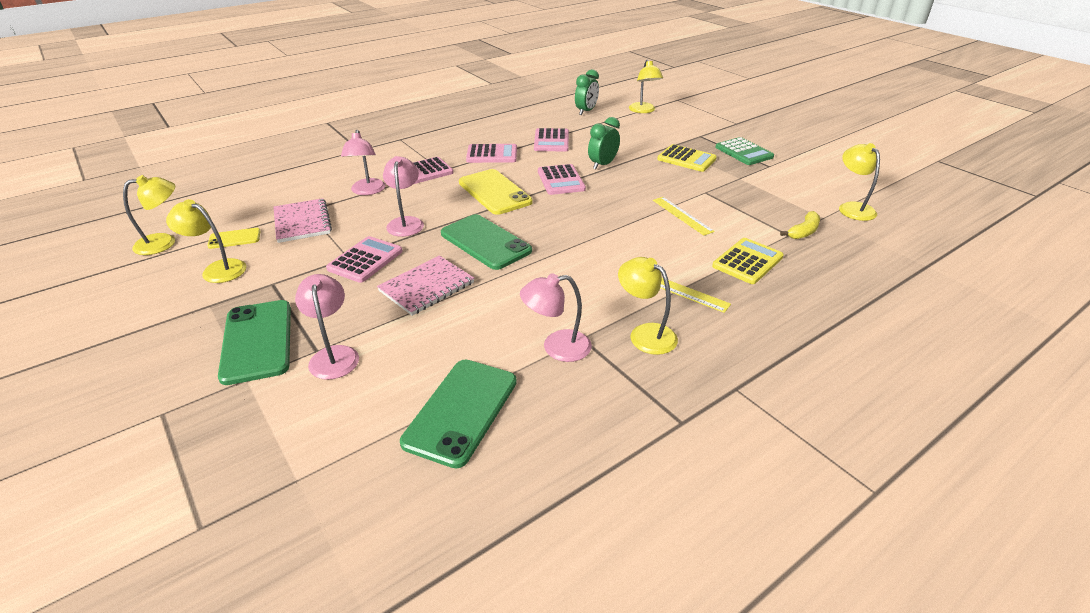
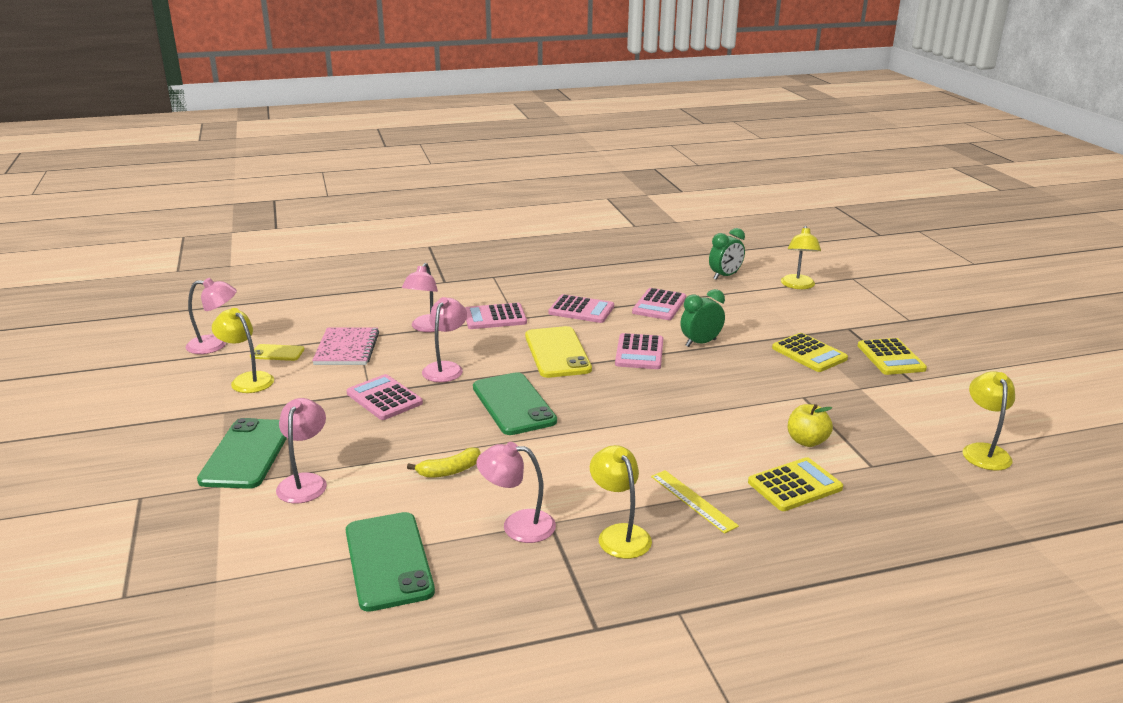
camera: 20 degrees right, 10 degrees down
(164, 242) = (215, 345): yellow lamp -> pink lamp
(365, 260) = (384, 398): pink calculator -> pink calculator turned 90 degrees counterclockwise
(427, 287) = (427, 437): pink notebook -> none
(461, 411) = (388, 561): green phone -> green phone turned 60 degrees counterclockwise
(682, 215) = (754, 418): yellow ruler -> none
(731, 225) = (807, 441): none -> yellow apple
(744, 152) = (891, 357): green calculator -> yellow calculator
(803, 231) = (893, 466): yellow banana -> yellow banana (450, 471)

